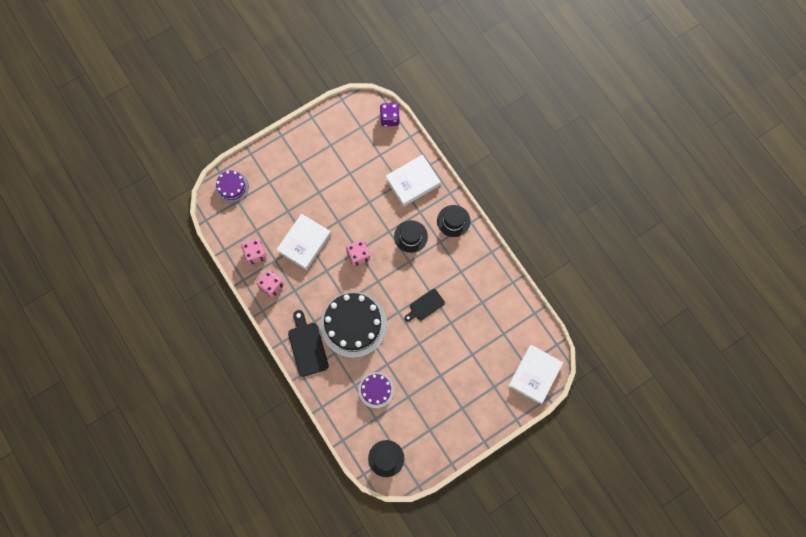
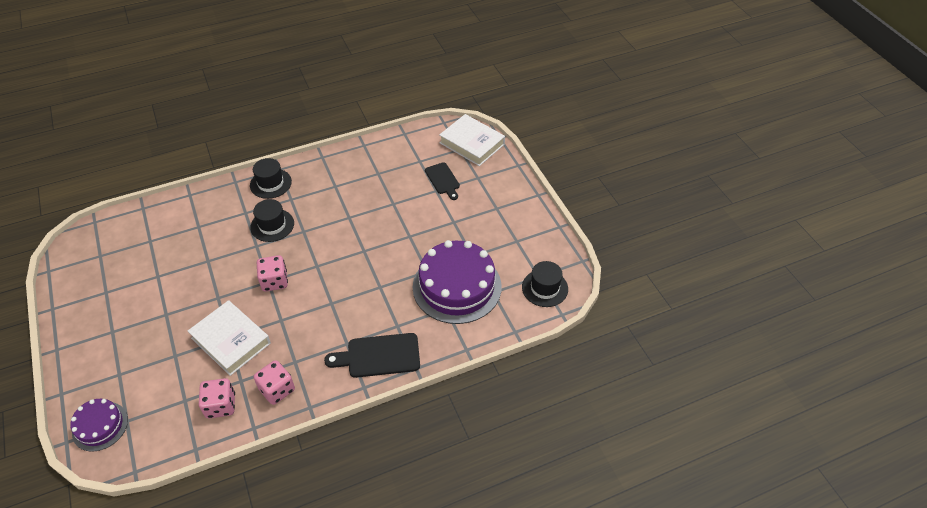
camera: 80 degrees left, 25 degrees down
(353, 324) = (365, 299): black cake -> none
(376, 390) = (457, 286): purple cake -> purple cake, size x1.91
(389, 118) = (107, 224): purple dice -> none
(412, 182) = (203, 213): white book -> none
(425, 306) = (365, 224): black cutting board -> black cutting board (443, 180)

